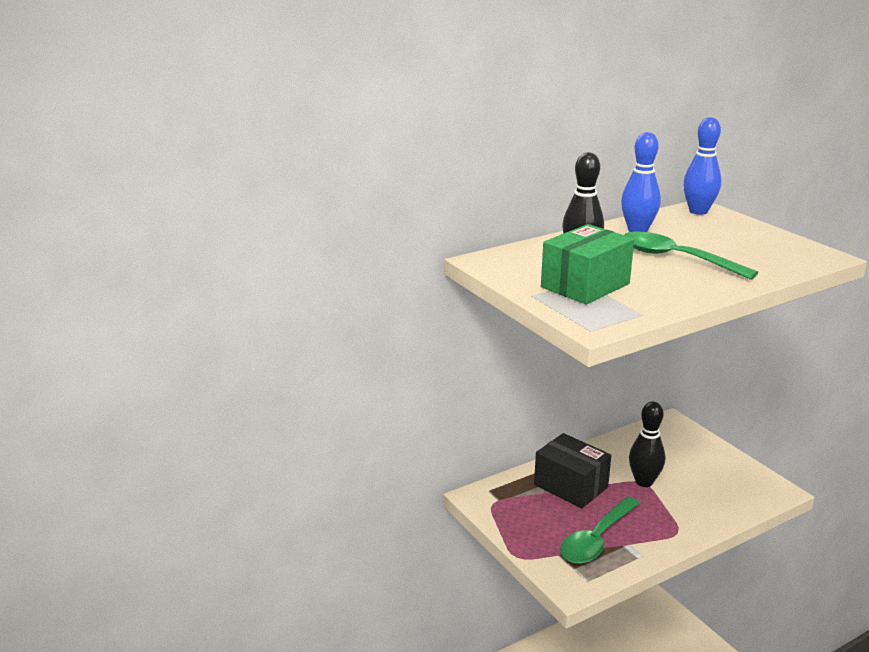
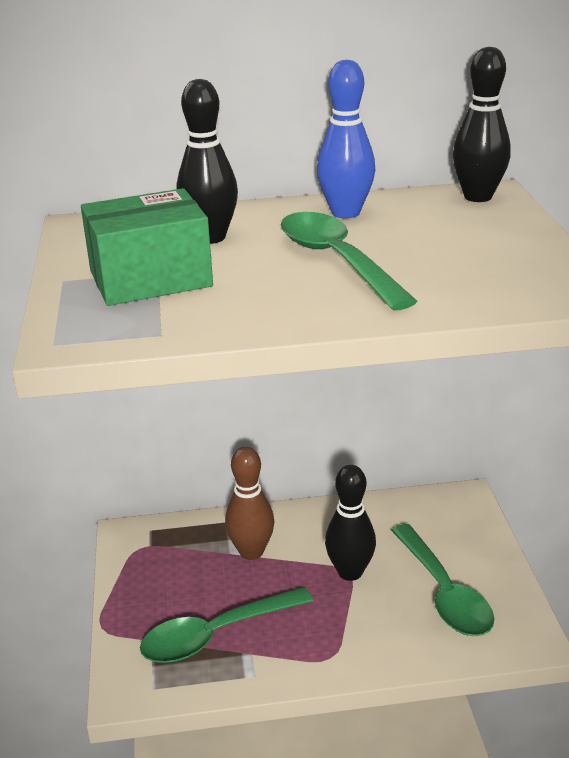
camera: 25 degrees right, 5 degrees up
(570, 486) = (251, 552): black box -> brown bowling pin
(698, 211) = (478, 197): blue bowling pin -> black bowling pin
(709, 479) = (444, 592): none -> green spoon

